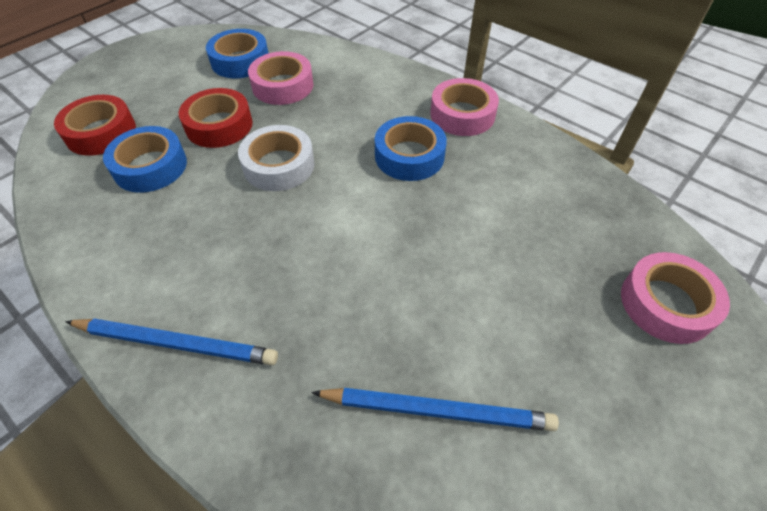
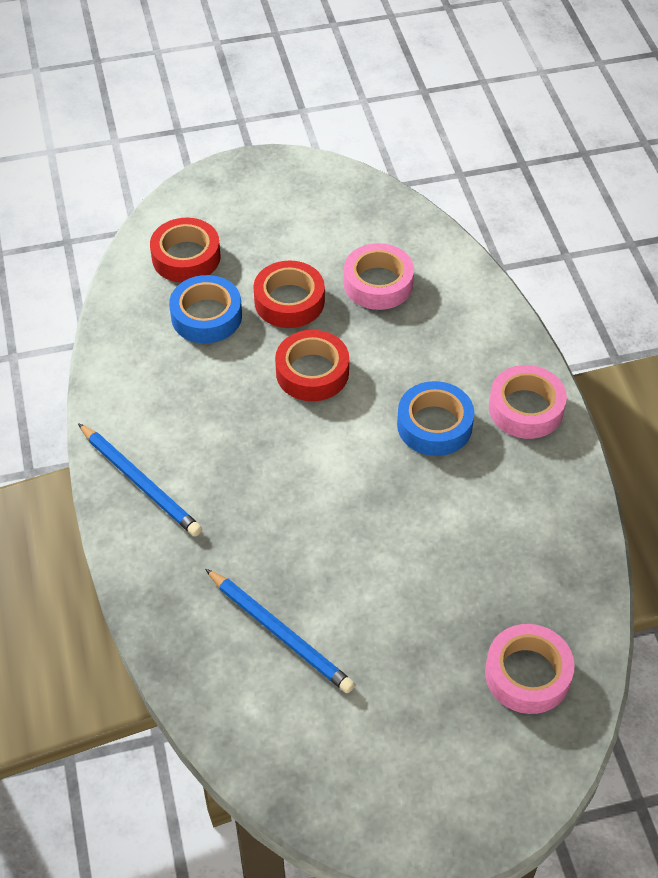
camera: 35 degrees right, 0 degrees up
(240, 61) = (358, 231): blue tape -> none
(279, 165) = (312, 372): white tape -> red tape

